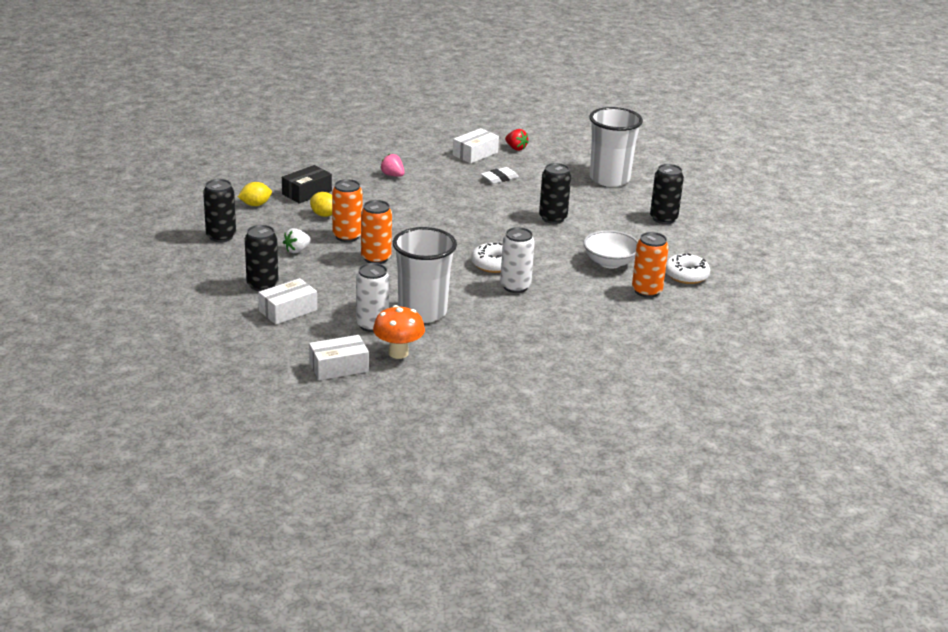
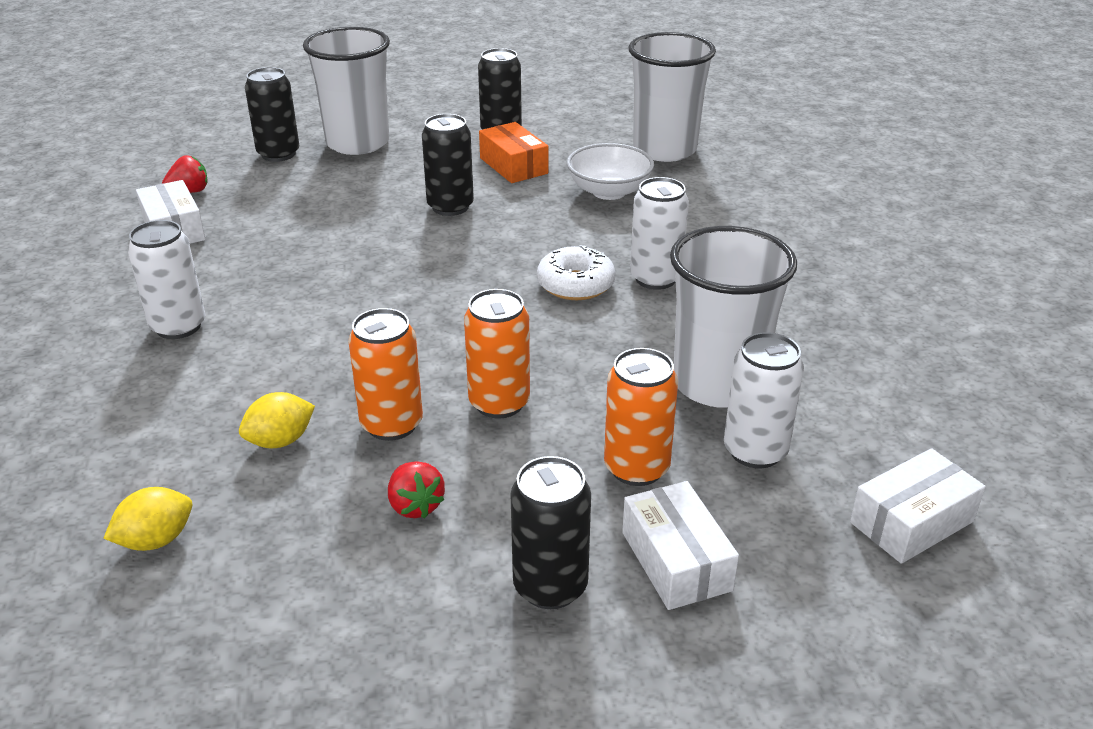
camera: 70 degrees left, 5 degrees up
(221, 236) = (278, 628): black can -> black can (278, 154)
(255, 205) = (156, 540): yellow lemon -> yellow lemon turned 60 degrees clockwise
(297, 250) = (415, 506): white strawberry -> red strawberry
(307, 192) = (160, 449): black box -> none
(339, 367) = (911, 522): white box -> white box turned 60 degrees clockwise
(392, 175) = (178, 326): pink strawberry -> white can
(398, 353) = (860, 436): orange mushroom -> none
(499, 178) = (282, 224): white eraser -> none
(619, 229) = (513, 166): none -> orange box
(646, 291) = (699, 183): orange can -> orange can (636, 468)
(686, 275) = (664, 150): white donut -> white cup

